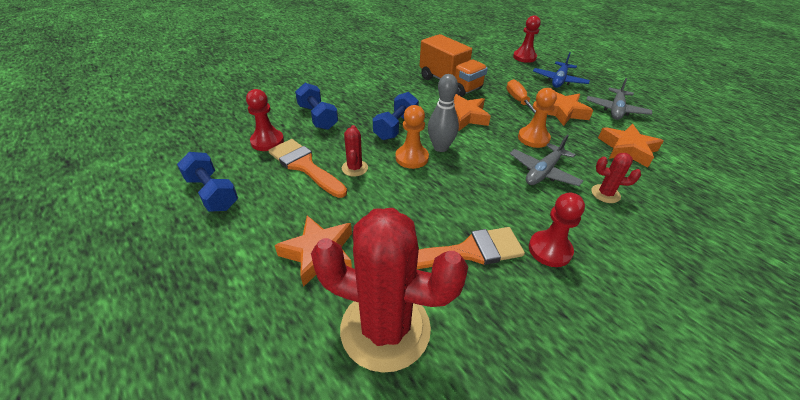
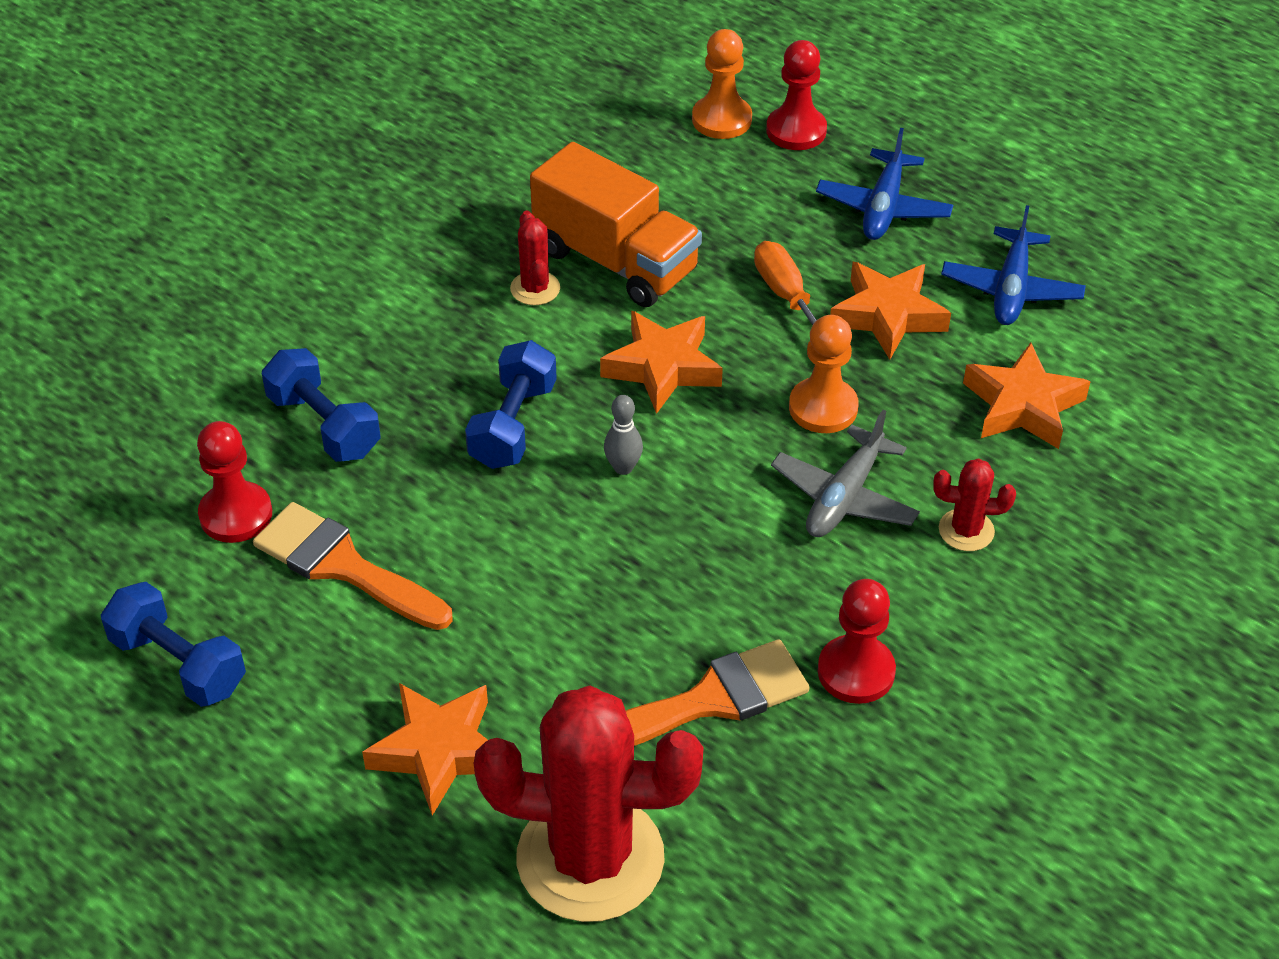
camera: 10 degrees left, 5 degrees up
(354, 168) = (451, 553): red cactus -> red cactus (535, 288)
(412, 158) = (566, 506): orange pawn -> orange pawn (721, 119)
(440, 147) = (623, 467): grey bowling pin -> grey bowling pin, size x0.59
(616, 110) = (1011, 289): grey plane -> blue plane

